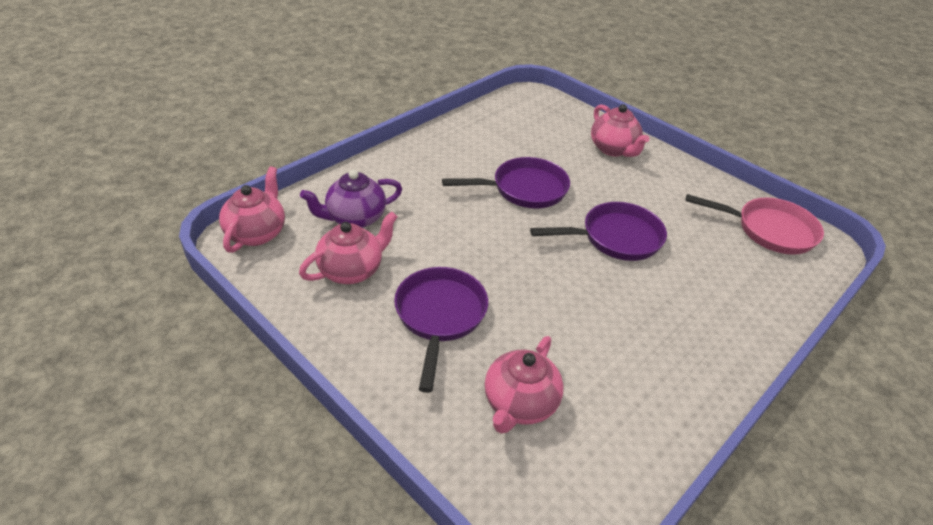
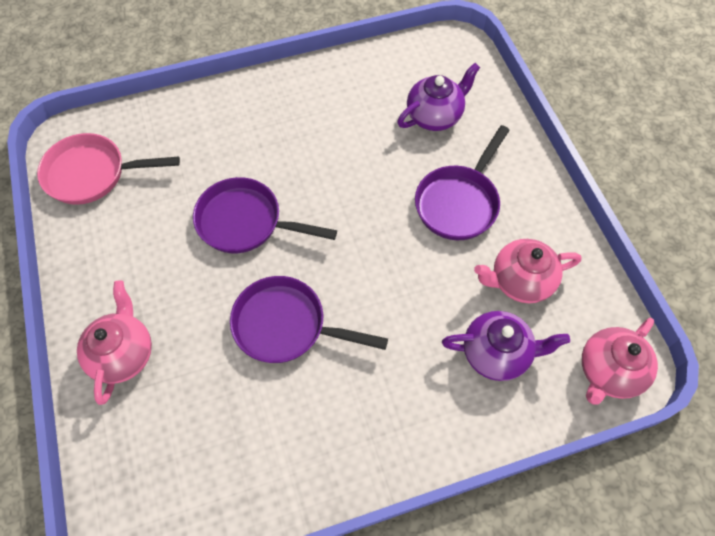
camera: 150 degrees left, 20 degrees up
(519, 404) = (435, 116): pink teapot -> purple teapot
(769, 230) = (92, 174): pink pan -> pink pan turned 45 degrees counterclockwise

